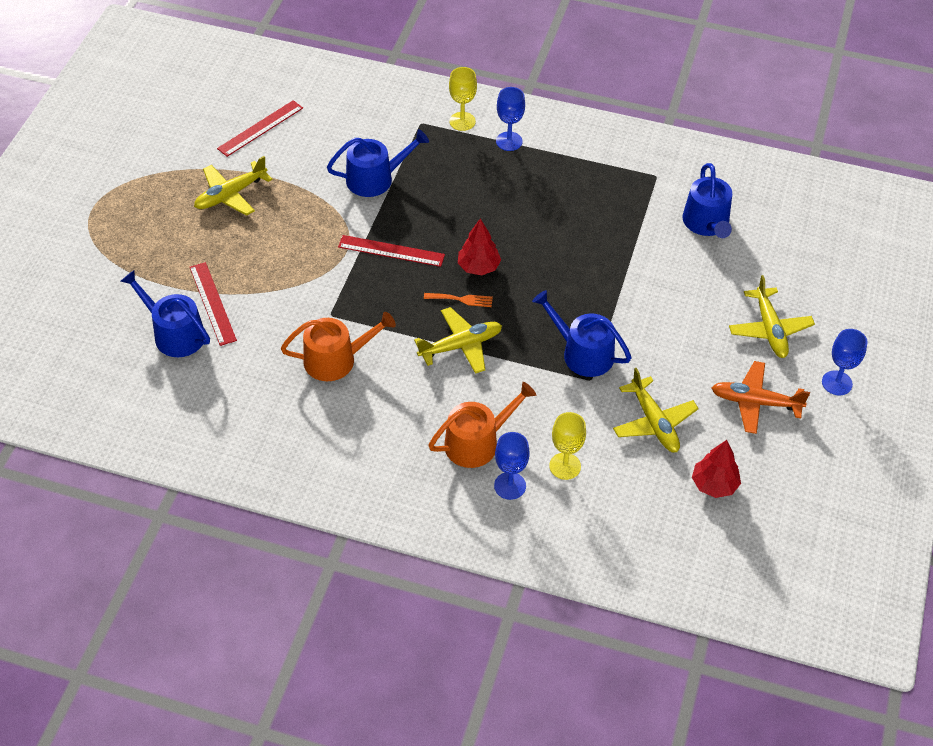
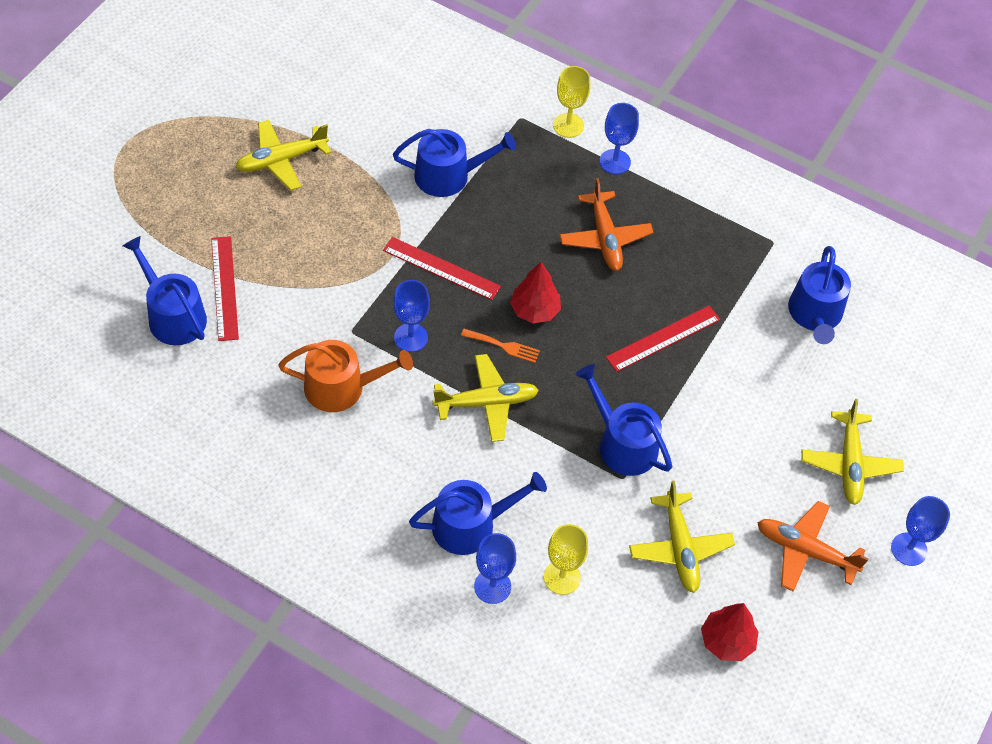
camera: 10 degrees right, 5 degrees up
(260, 128) = (337, 85): red ruler -> red ruler (663, 338)
(382, 309) = (411, 337): none -> blue goblet
(477, 442) = (471, 525): orange watering can -> blue watering can
(519, 201) = (605, 238): none -> orange plane

